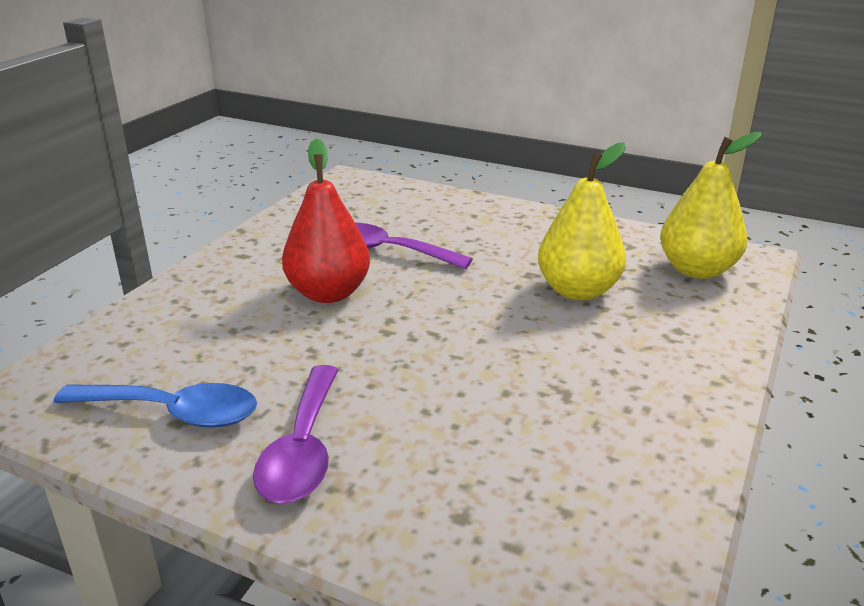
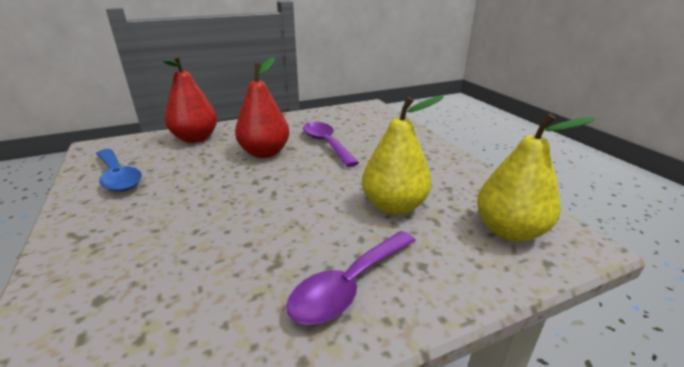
camera: 40 degrees right, 0 degrees up
(176, 315) = (196, 138): none -> red pear
(303, 449) = (120, 218): purple spoon -> purple spoon (349, 285)

